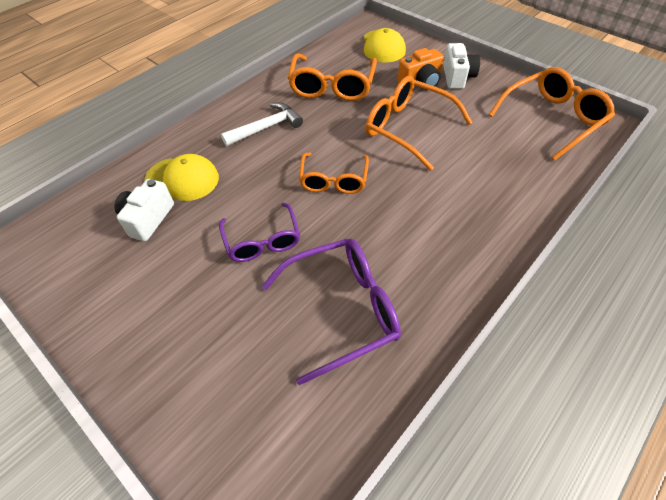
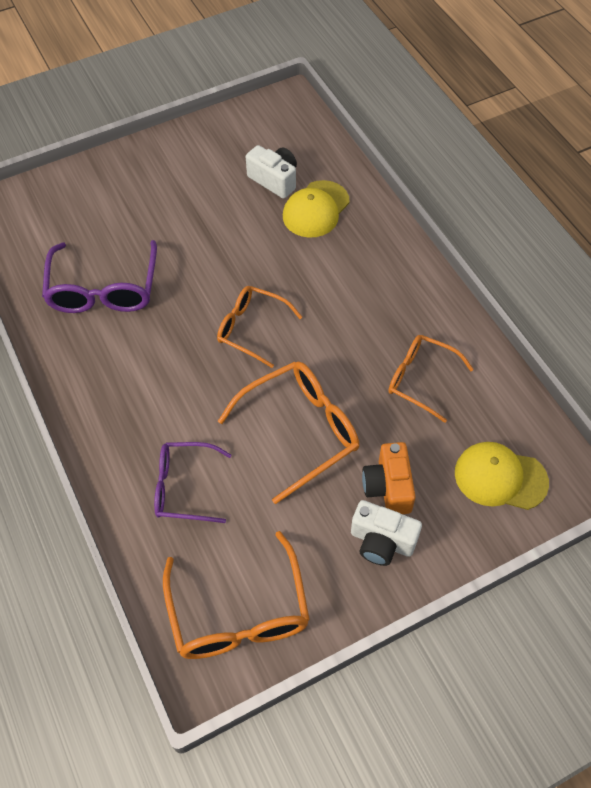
camera: 110 degrees right, 5 degrees up
(262, 241) = (204, 253): purple glasses -> purple glasses (184, 487)
(266, 127) = (366, 292): white hammer -> none
(332, 86) = (420, 379): orange glasses -> orange glasses, size x0.67

